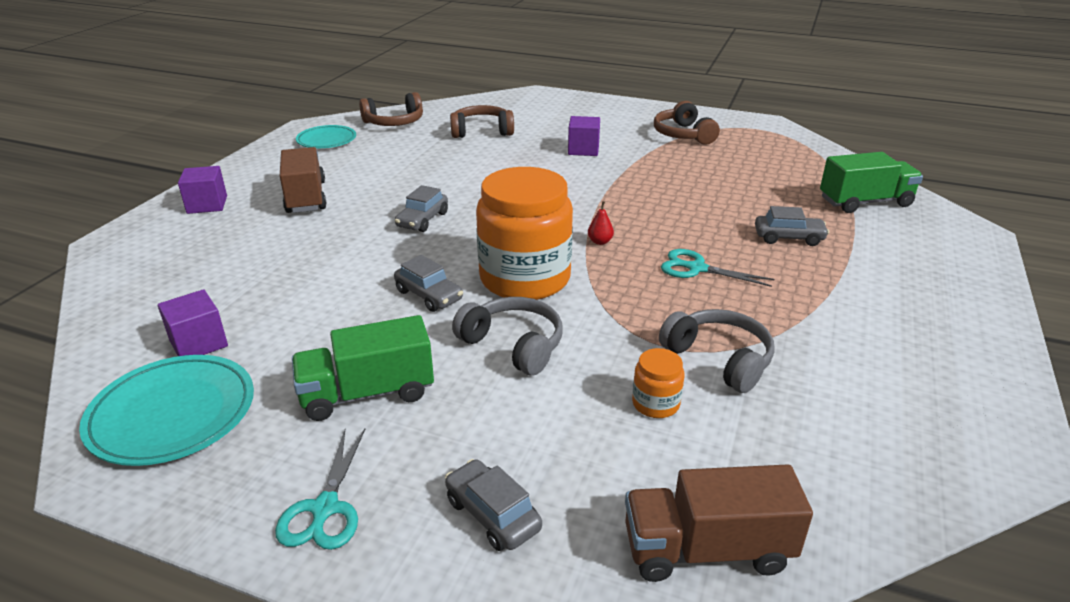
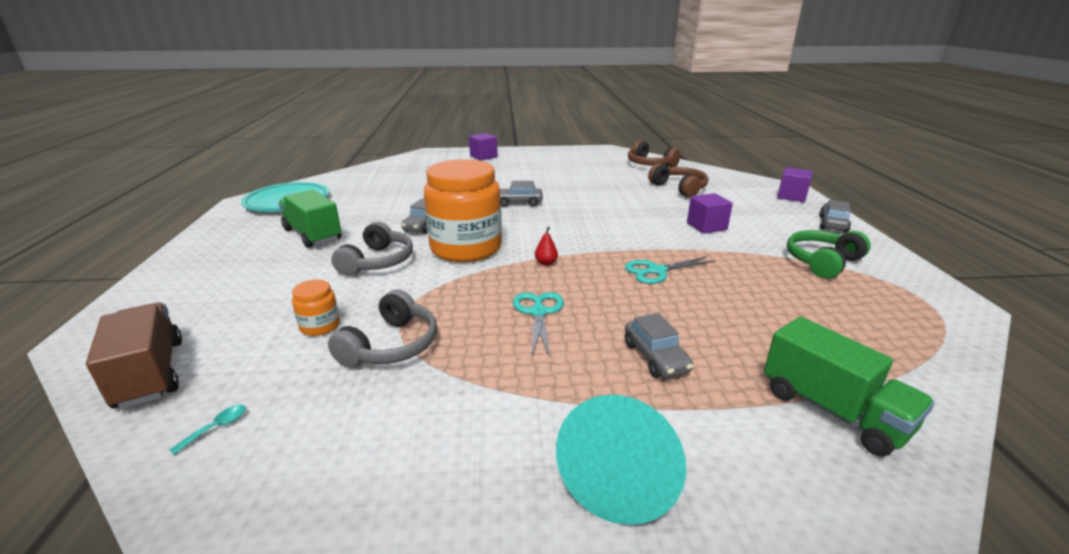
camera: 65 degrees right, 5 degrees down
(198, 343) = (347, 190): purple cube -> purple cube (792, 196)
(306, 197) = (515, 171): brown truck -> none
(325, 509) = (213, 249): turquoise scissors -> turquoise scissors (656, 271)
(326, 140) = (595, 157): turquoise plate -> none
(492, 514) = (201, 291): grey car -> grey car (832, 224)
(683, 135) = (822, 262): brown headphones -> green headphones
(827, 484) = (217, 427): none -> turquoise spoon
(916, 288) = (621, 476): none -> turquoise cone

